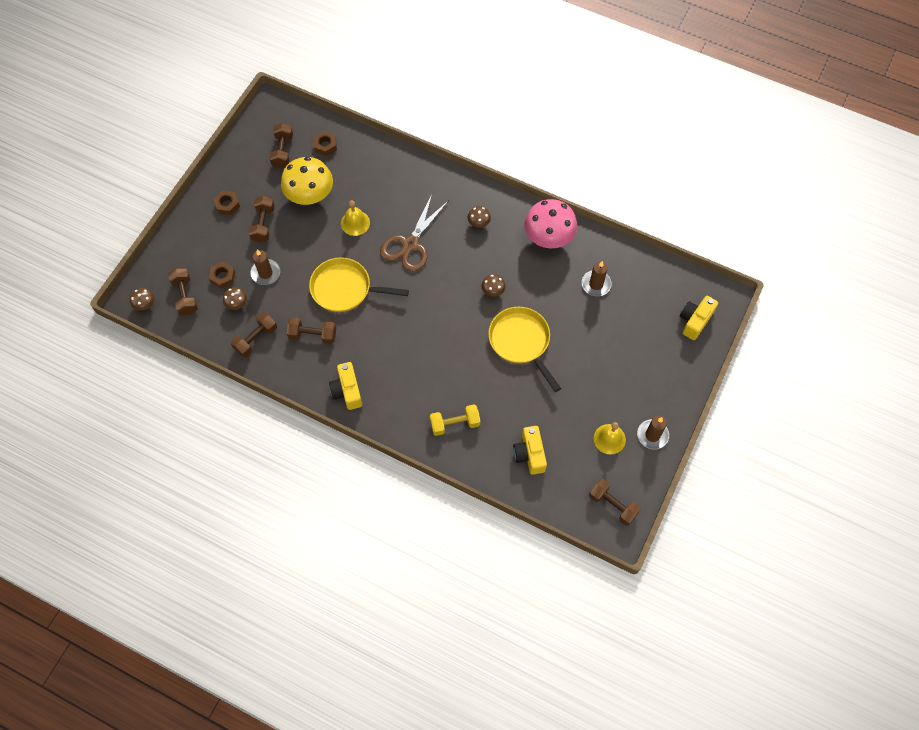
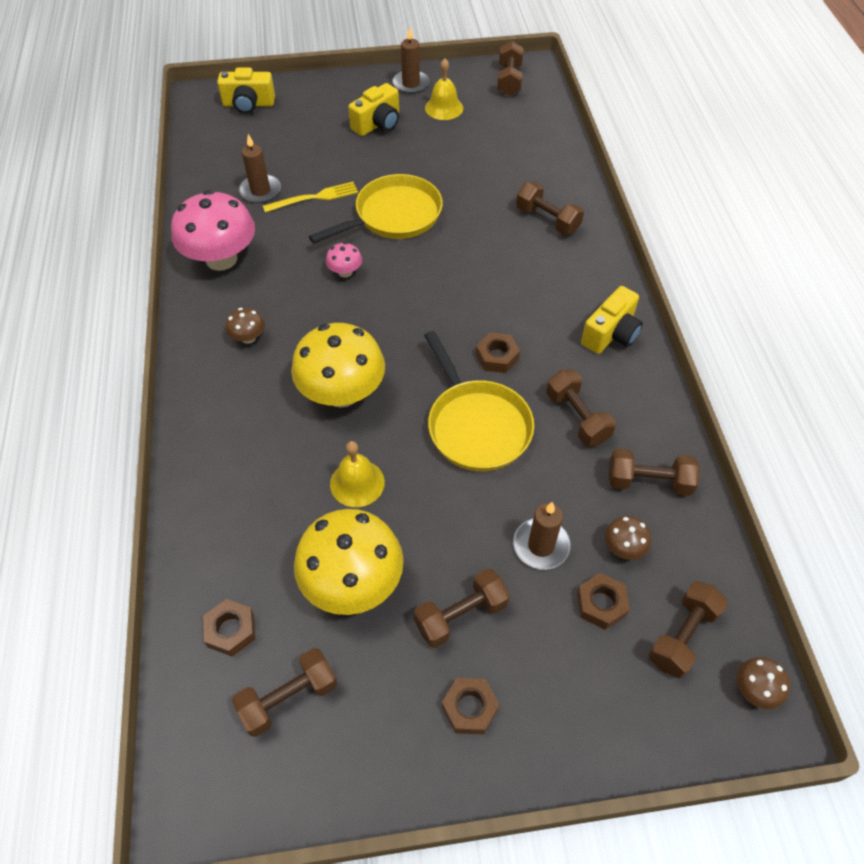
camera: 125 degrees left, 10 degrees down
(377, 325) = (497, 357): none -> brown nut
(410, 244) = (342, 393): brown scissors -> yellow mushroom
(455, 424) = (547, 220): yellow dumbbell -> brown dumbbell
(493, 291) = (345, 272): brown mushroom -> pink mushroom
(521, 342) = (393, 216): yellow pan -> yellow pan turned 150 degrees counterclockwise
(530, 454) = (519, 151): yellow camera -> yellow camera (378, 124)
(568, 309) = (314, 198): none -> yellow fork

